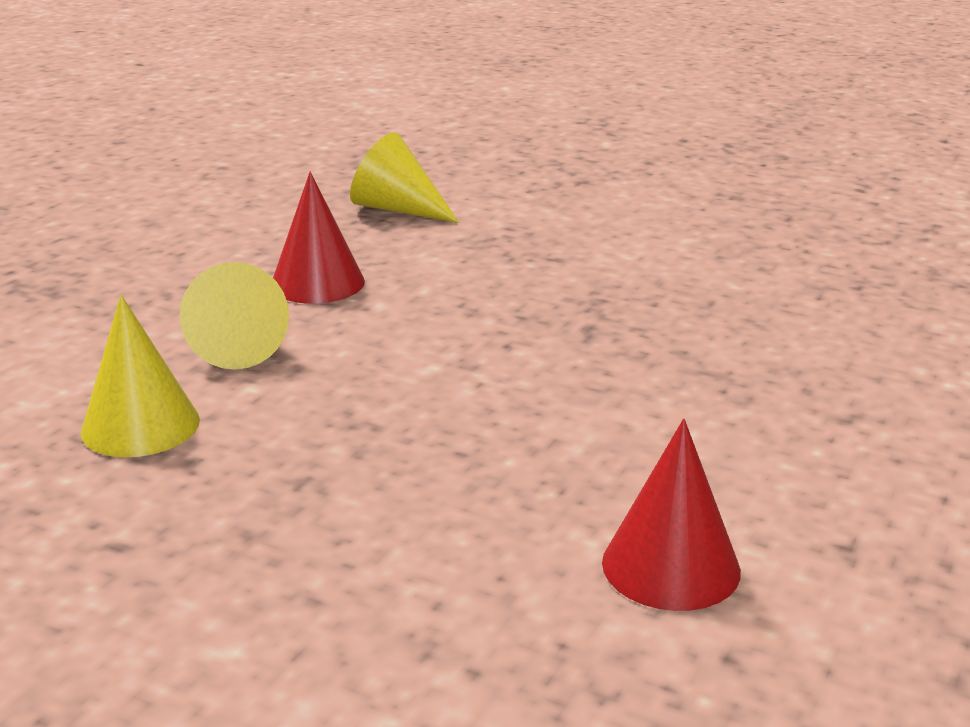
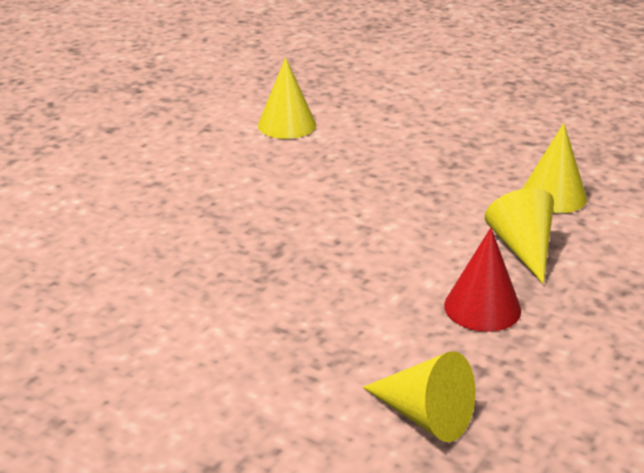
camera: 175 degrees left, 5 degrees up
(671, 566) = (286, 125): red cone -> yellow cone

